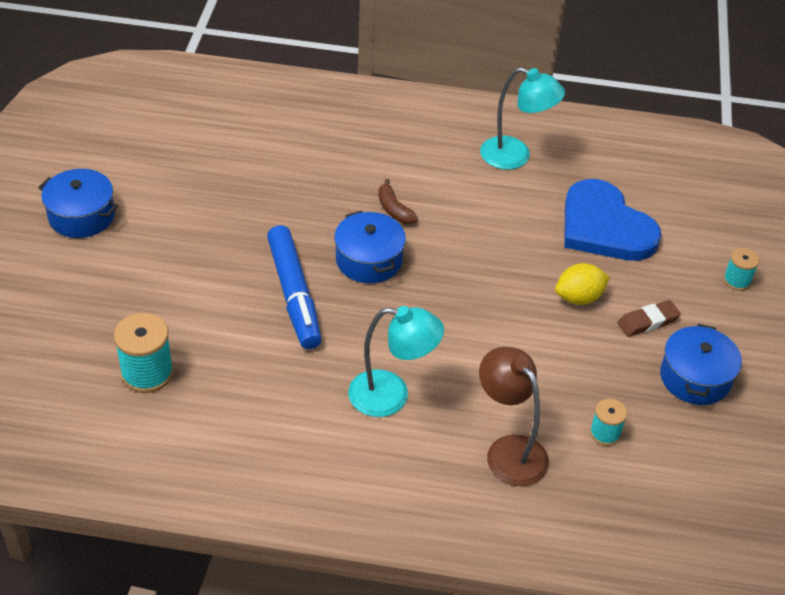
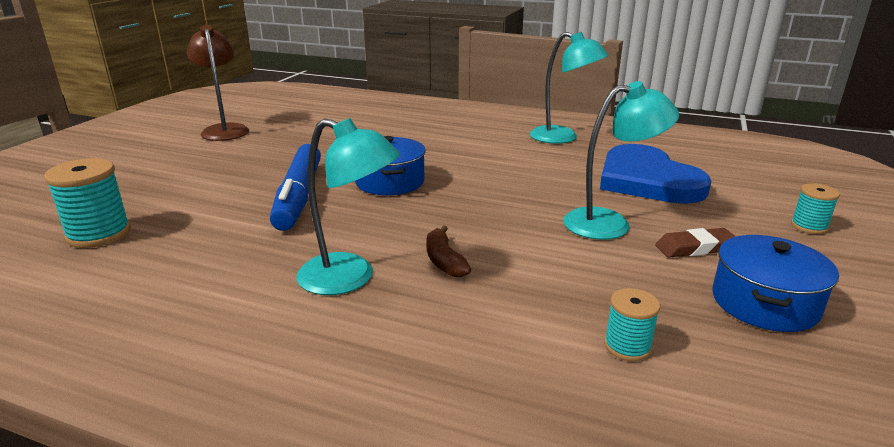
camera: 15 degrees right, 20 degrees down
(82, 216) = (154, 142): blue pot -> none
(394, 210) = (433, 156): brown banana -> brown banana (444, 261)
(509, 450) = (479, 349): brown lamp -> brown lamp (224, 130)
(579, 298) = (610, 223): yellow lemon -> turquoise lamp

